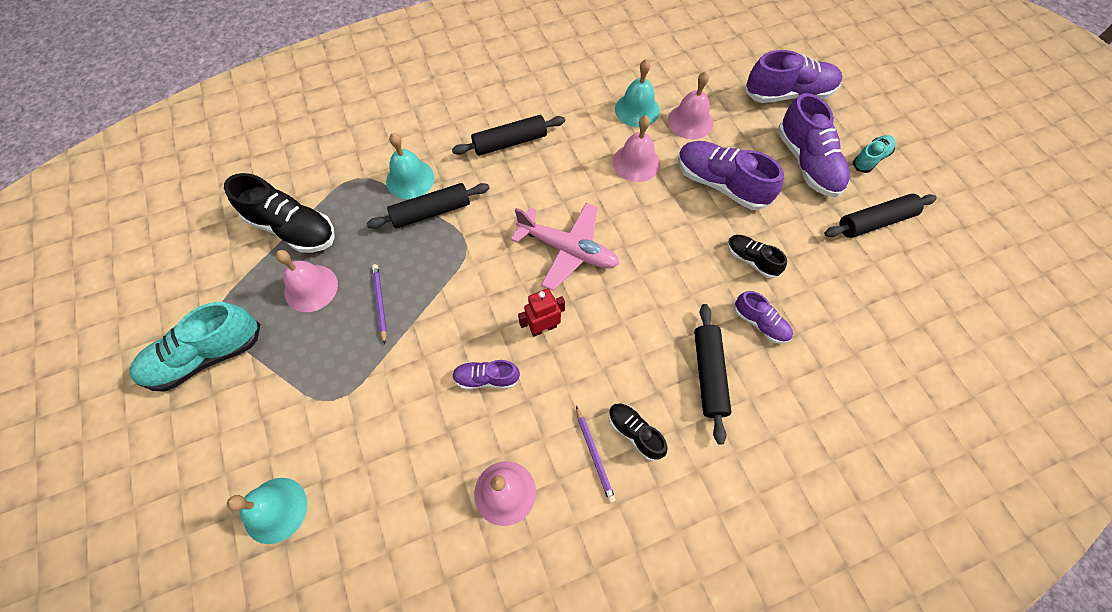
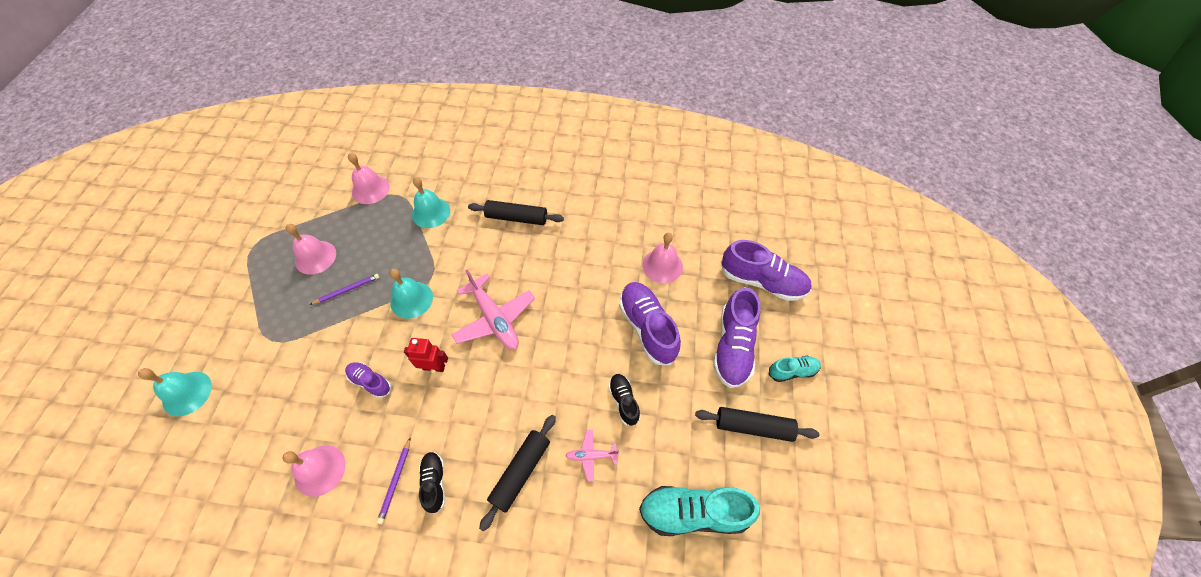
camera: 30 degrees right, 5 degrees down
(206, 356) = (226, 270): turquoise shoe -> turquoise shoe (693, 512)
(292, 228) = (335, 211): black shoe -> none
(380, 303) = (347, 290): purple pencil -> purple pencil turned 45 degrees clockwise
(431, 211) = (426, 242): black rolling pin -> none
(636, 162) = (595, 278): pink bell -> pink bell (370, 189)
(637, 109) = (628, 236): turquoise bell -> turquoise bell (411, 299)
(760, 323) = (591, 456): purple shoe -> pink plane

